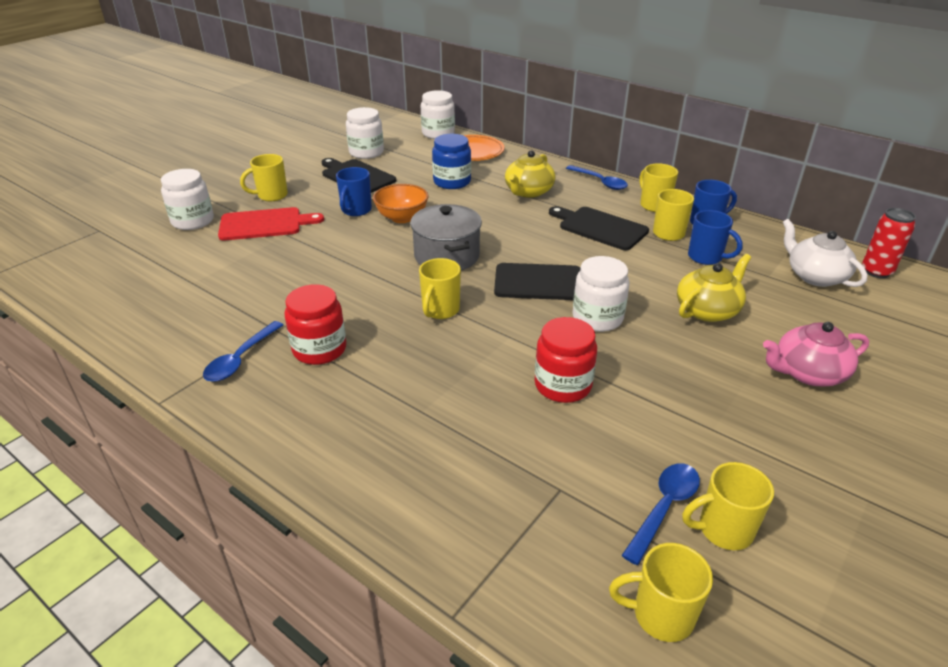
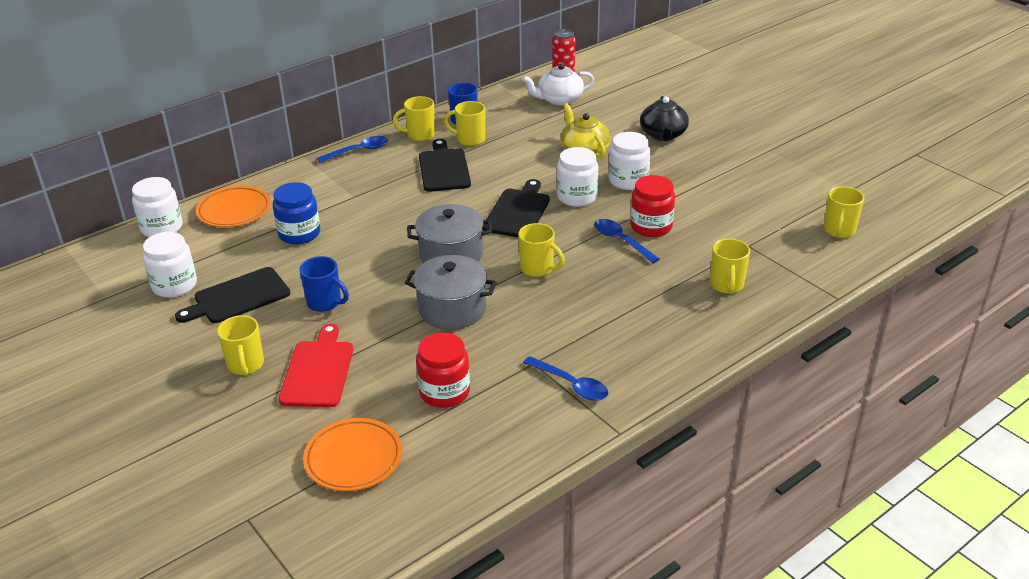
camera: 75 degrees left, 0 degrees up
(153, 259) = (353, 459): none -> orange plate
(193, 221) = (274, 431): white jar -> white jar (628, 180)
(319, 349) = (571, 338): red jar -> red jar (444, 392)
(358, 271) = (452, 309): none -> grey pot
(402, 218) = (360, 274): orange bowl -> none
(528, 192) = (353, 192): yellow teapot -> none
(599, 228) = (443, 168): black cutting board -> black cutting board turned 120 degrees clockwise
(664, 508) = (768, 213): blue spoon -> blue spoon (621, 241)
(706, 257) = (515, 133): blue mug -> none
(723, 530) = (785, 198): yellow mug -> yellow mug (726, 285)
(807, 373) = (663, 134): pink teapot -> black teapot

